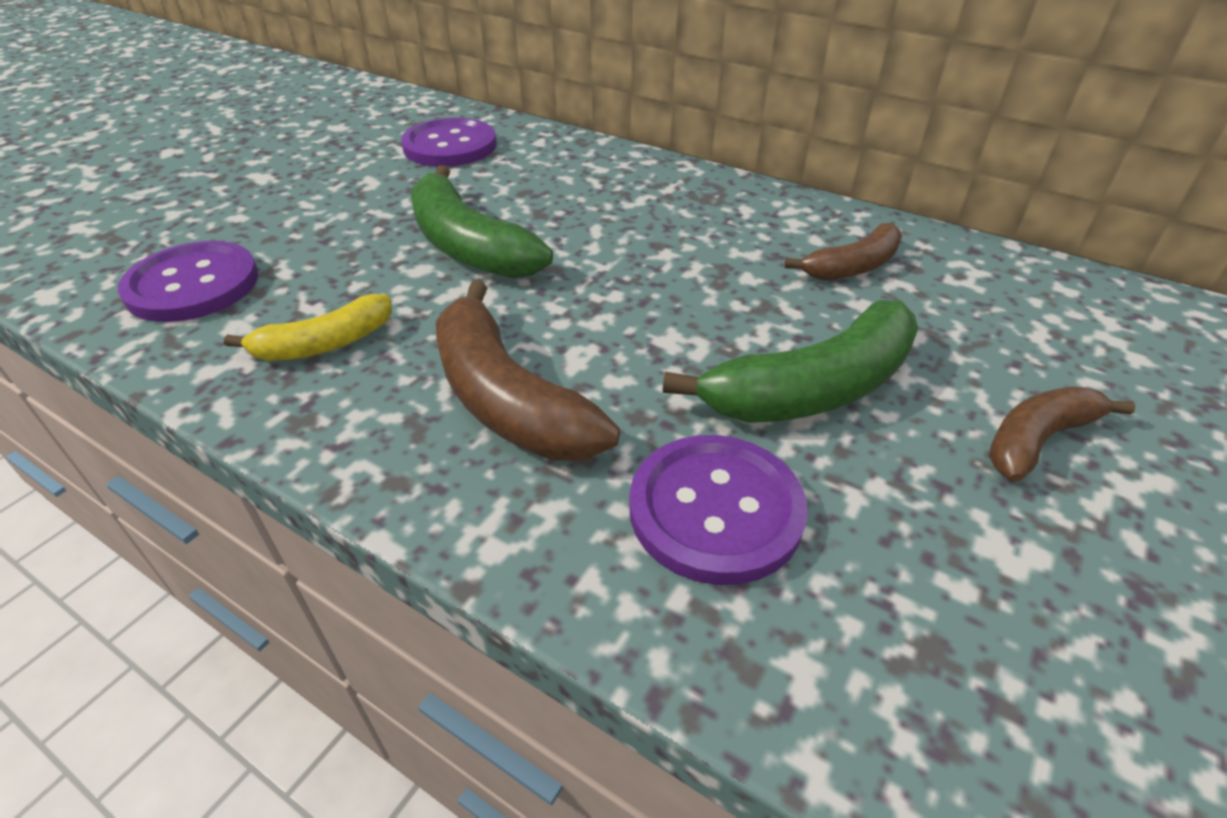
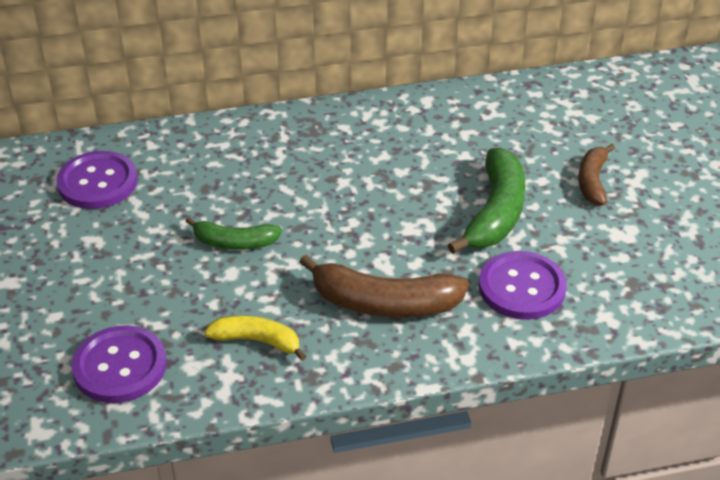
camera: 45 degrees left, 0 degrees up
(325, 344) = (257, 341): yellow banana -> yellow banana turned 90 degrees counterclockwise
(468, 246) = (234, 242): green banana -> green banana, size x0.60
(853, 267) = (438, 135): brown banana -> none

